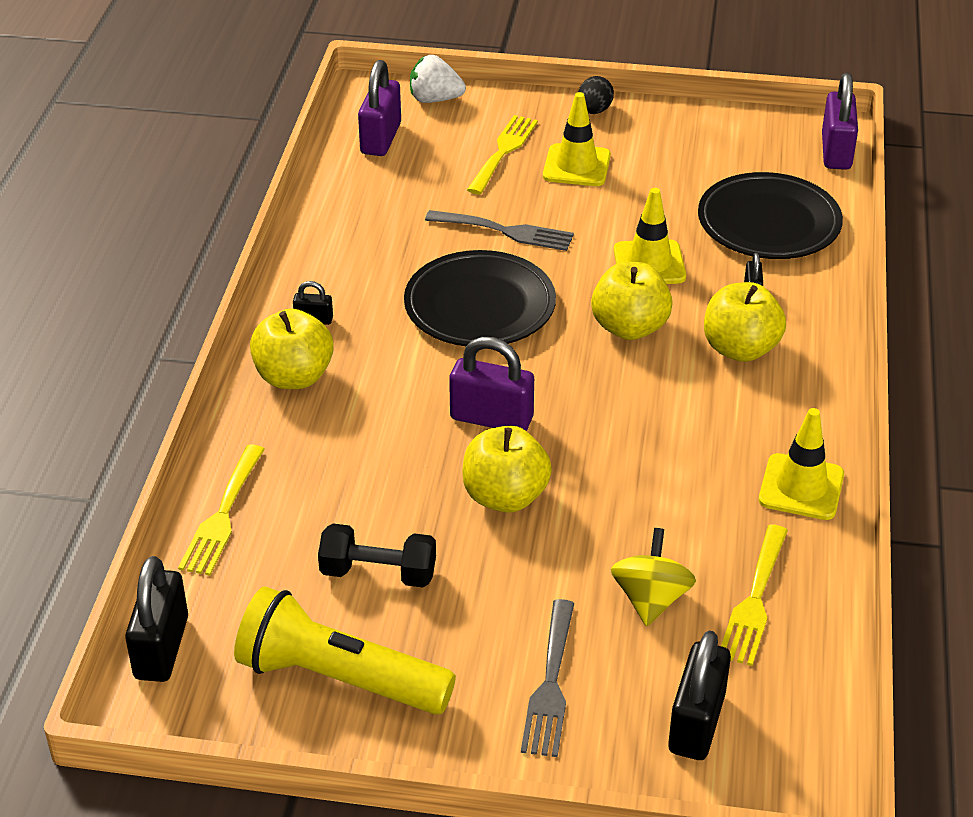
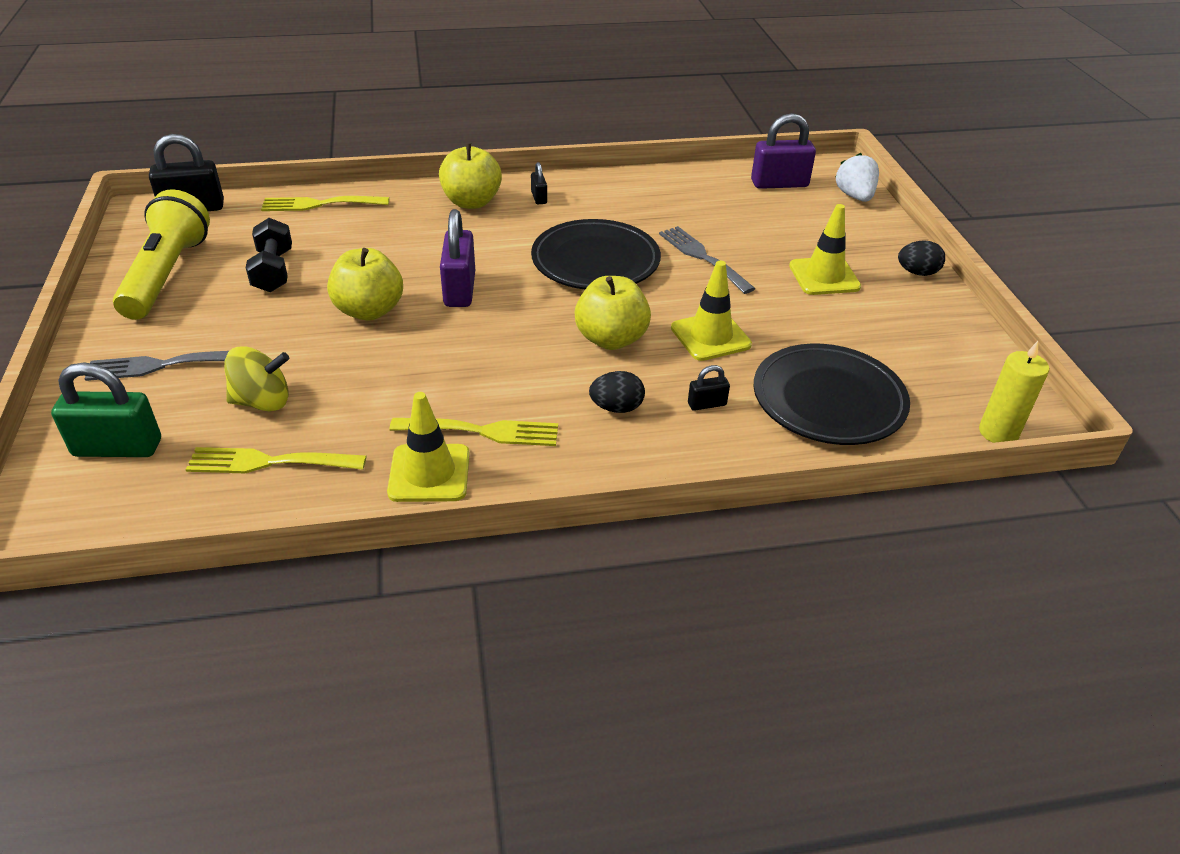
camera: 70 degrees right, 0 degrees up
(503, 151) = (812, 238): yellow fork -> yellow fork (483, 431)
(506, 231) = (702, 257): grey fork -> grey fork turned 150 degrees clockwise
(696, 723) = (117, 448): black padlock -> green padlock
(740, 349) = (616, 408): yellow apple -> black egg
(836, 152) = (998, 432): purple padlock -> yellow candle

